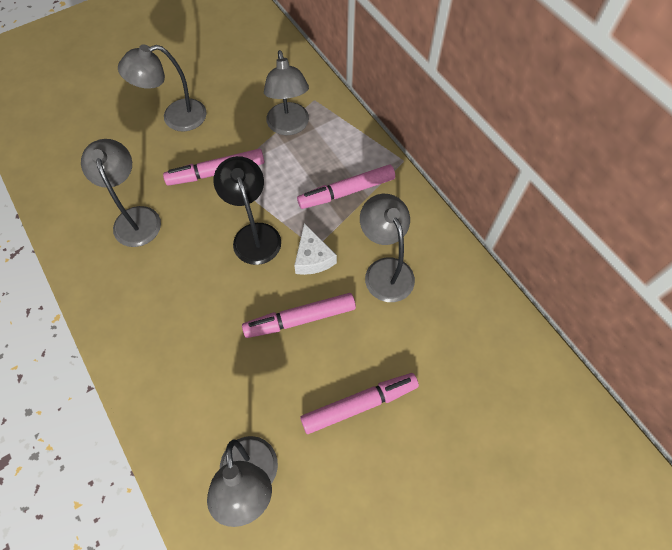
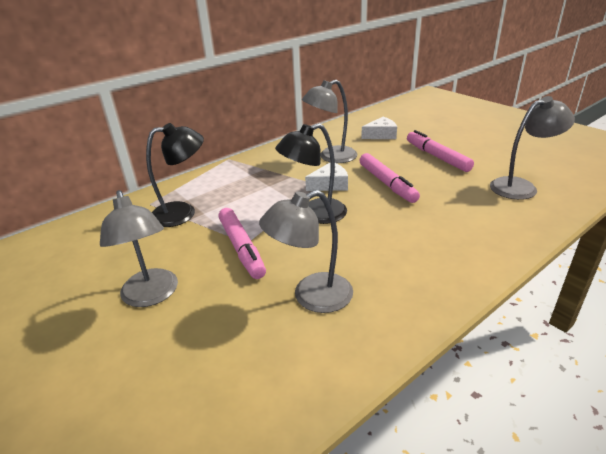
camera: 95 degrees left, 30 degrees down
(289, 126) = (183, 213): grey lamp -> black lamp
(346, 192) = (261, 177): pink marker -> none
(449, 349) = (381, 135): none -> white cheese

